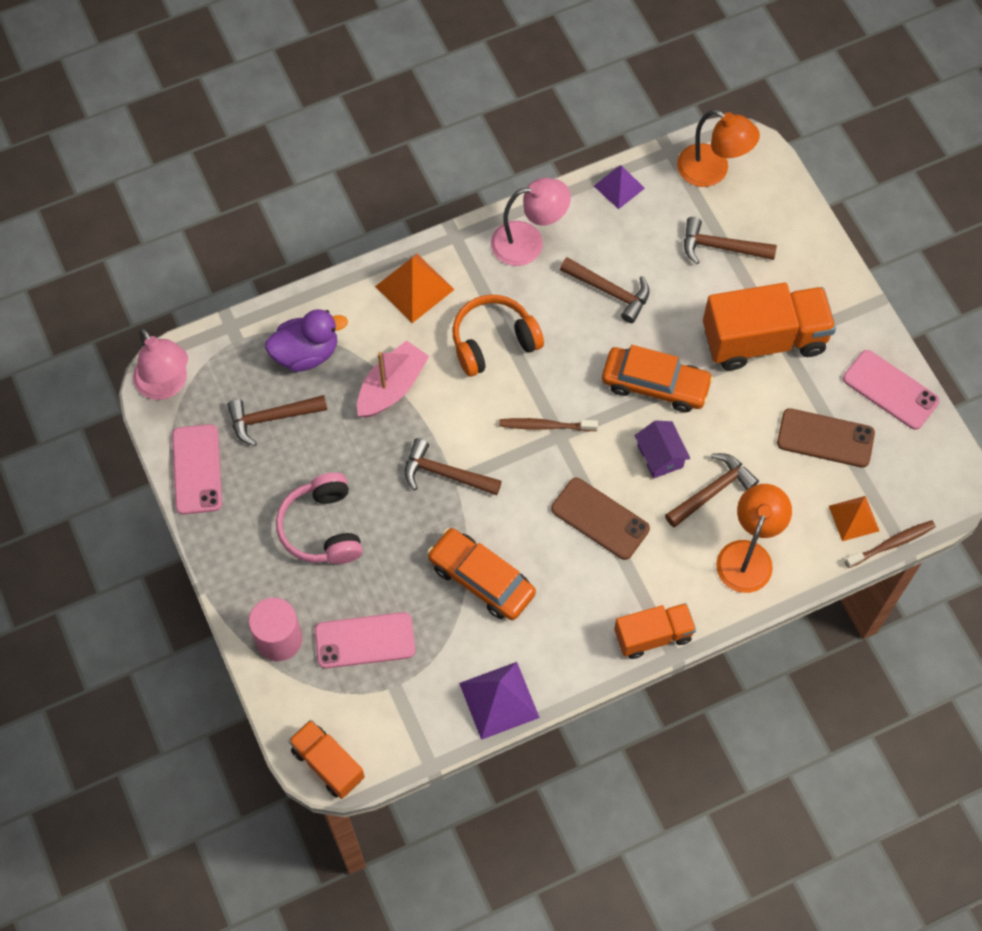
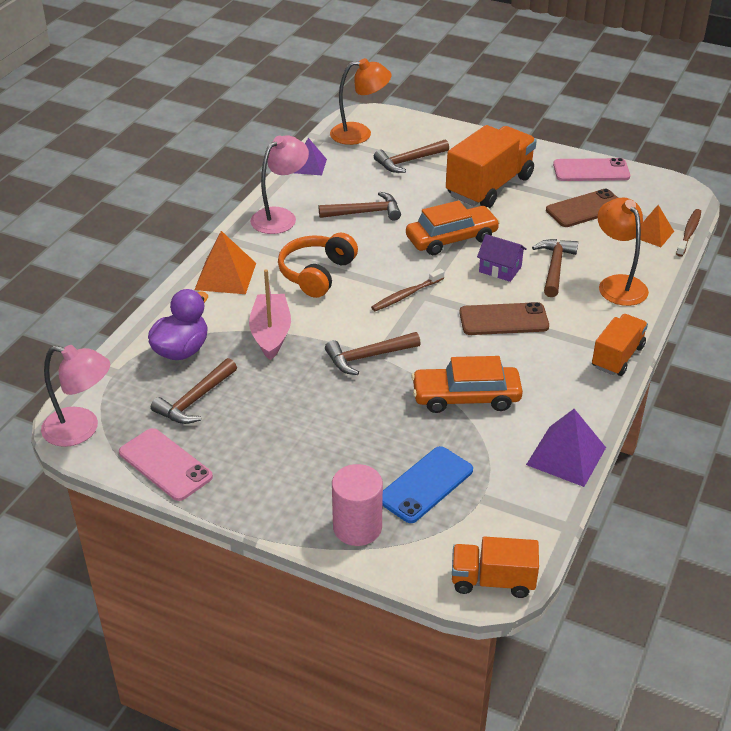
camera: 40 degrees left, 25 degrees down
(322, 528) = (311, 439): pink headphones -> none
(365, 640) = (425, 485): pink phone -> blue phone

